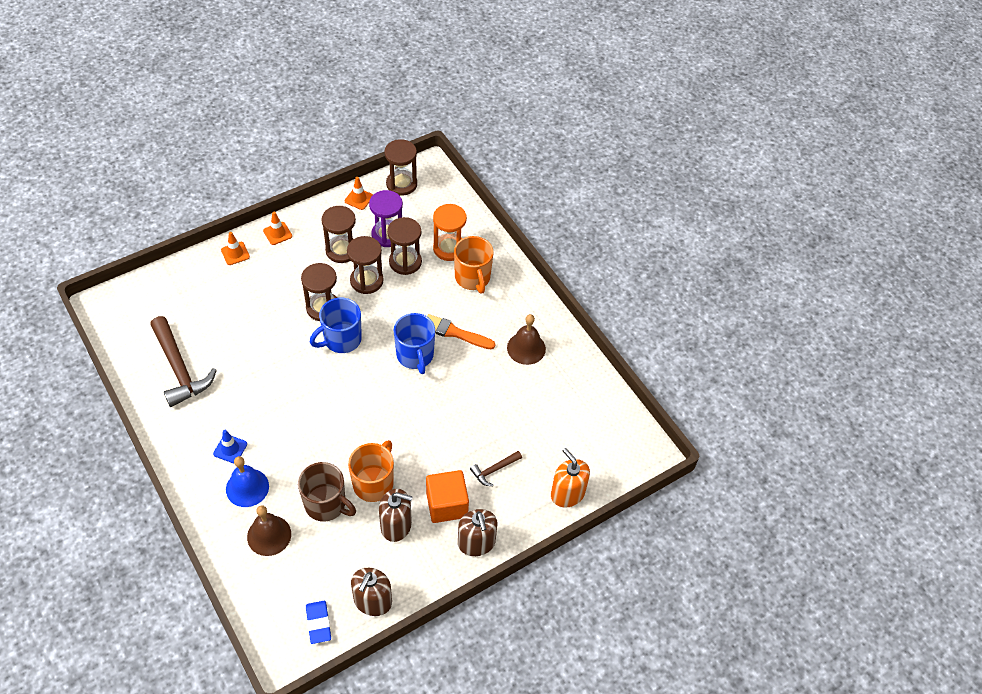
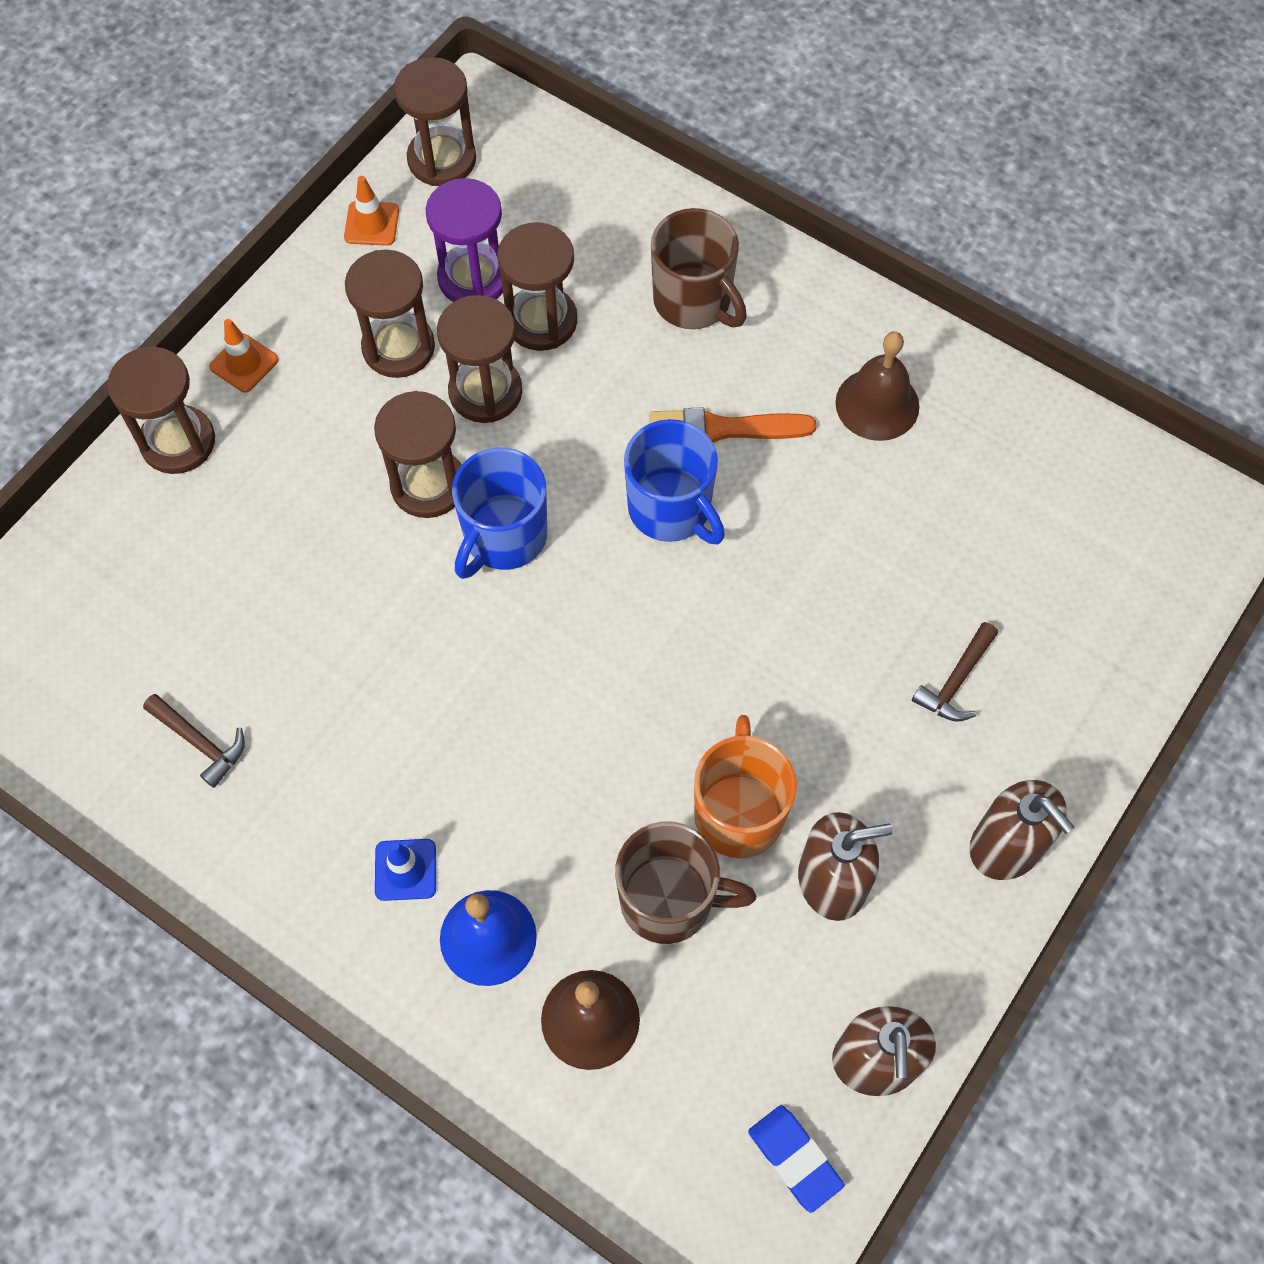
camera: 20 degrees left, 10 degrees up
(179, 369) = (200, 742): brown hammer -> brown hammer, size x0.49
(235, 253) = (178, 442): orange traffic cone -> brown hourglass
(447, 504) = (906, 793): orange cube -> none
(449, 248) = (612, 258): orange hourglass -> none
(473, 278) = (694, 301): orange mug -> brown mug
(567, 493) = (1119, 667): orange soap dispenser -> none

